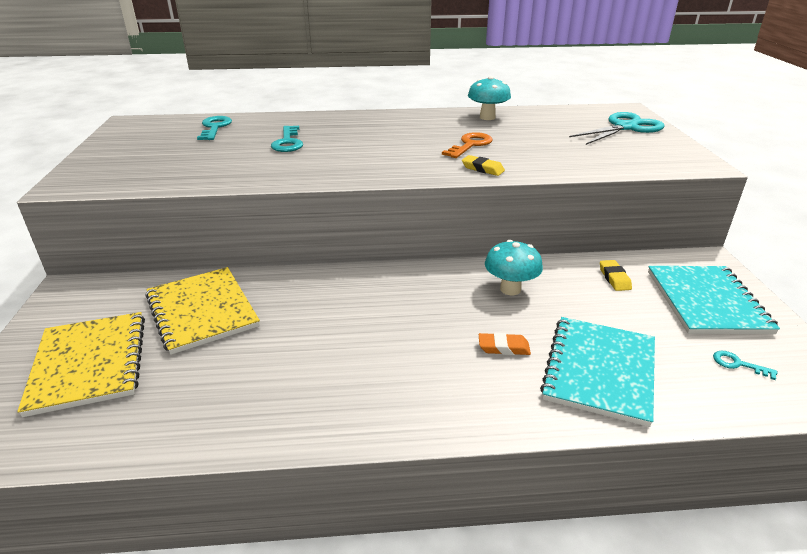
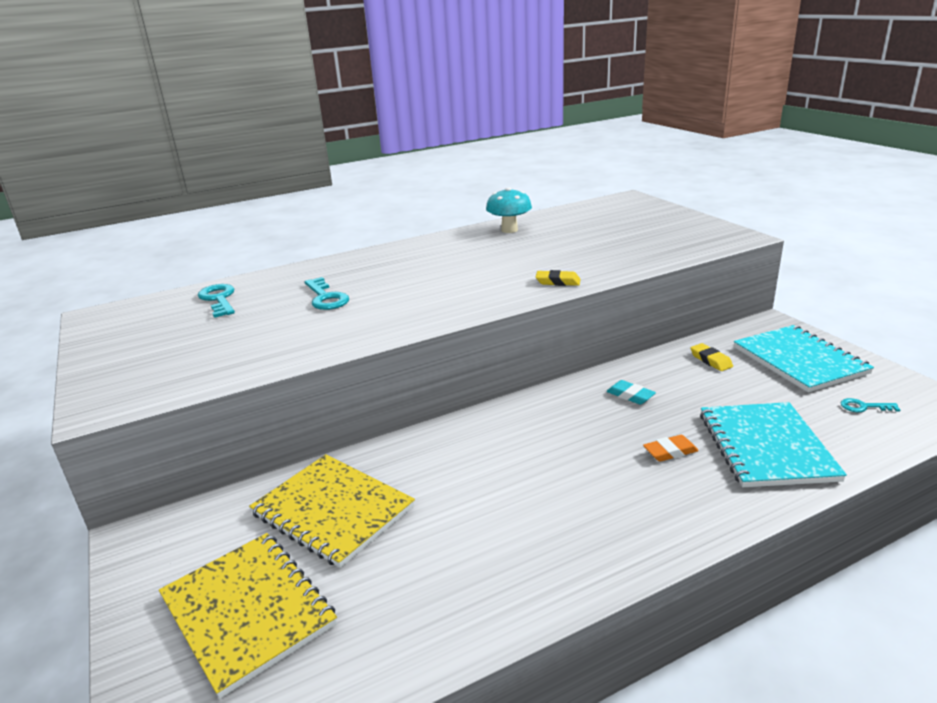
camera: 20 degrees left, 5 degrees down
(470, 145) = (521, 261): orange key -> none
(510, 289) = (630, 396): turquoise mushroom -> turquoise eraser
(625, 127) = (645, 215): turquoise scissors -> none

